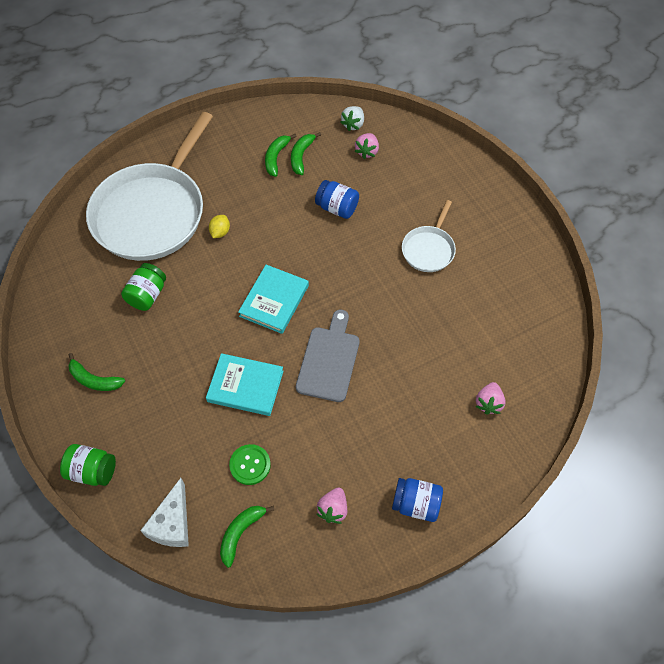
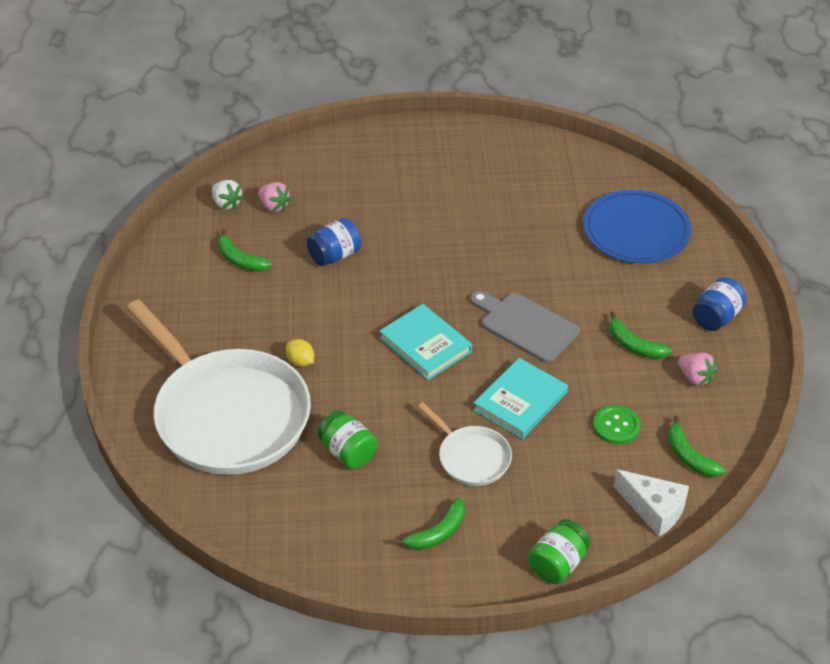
camera: 65 degrees left, 15 degrees down
(276, 157) = (226, 281): green banana -> green banana (634, 345)
(429, 249) = (436, 206): white pan -> white pan (471, 457)
(488, 403) = (636, 230): pink strawberry -> blue plate

